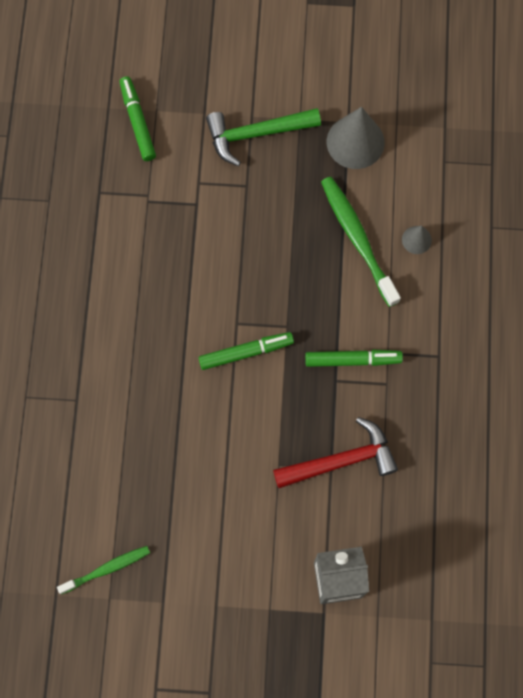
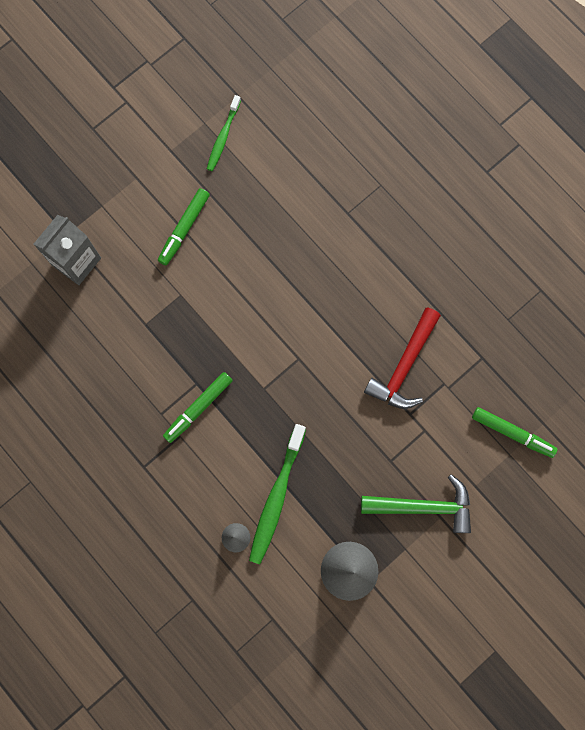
camera: 135 degrees right, 5 degrees up
(246, 352) = (273, 345): green marker -> green marker (184, 229)
(256, 134) = (423, 507): green hammer -> green hammer turned 60 degrees clockwise
(341, 461) = (143, 335): red hammer -> red hammer (404, 366)
(357, 239) = (276, 497): green toothbrush -> green toothbrush turned 90 degrees clockwise

